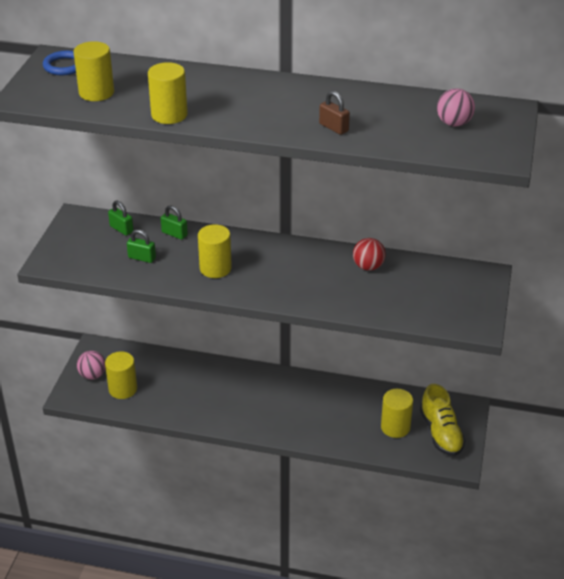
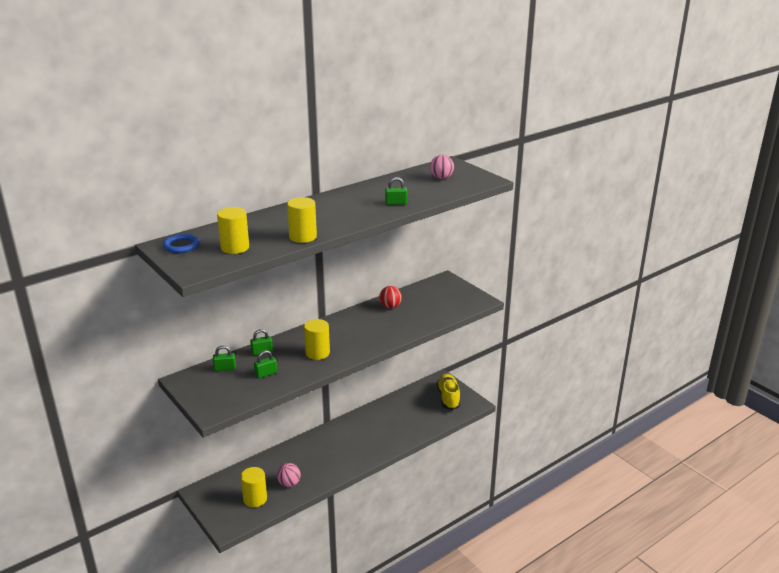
camera: 50 degrees left, 10 degrees down
(92, 375) = (223, 506): pink ball -> pink ball (289, 483)
(334, 127) = (396, 203): brown padlock -> green padlock
(395, 427) = (425, 410): yellow cylinder -> none
(441, 433) = (448, 398): yellow shoe -> yellow shoe turned 120 degrees counterclockwise

